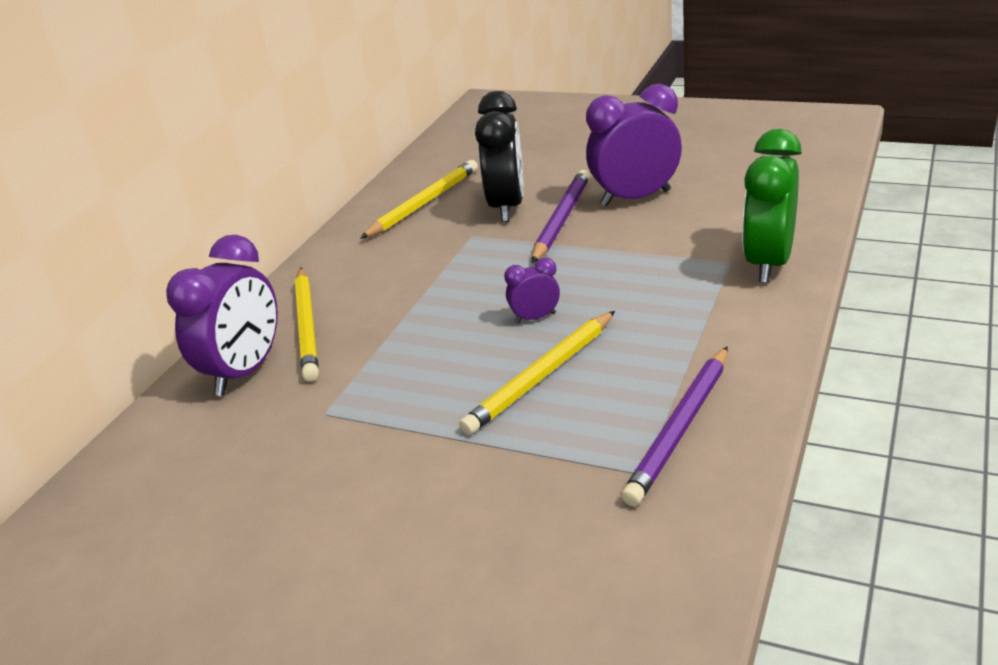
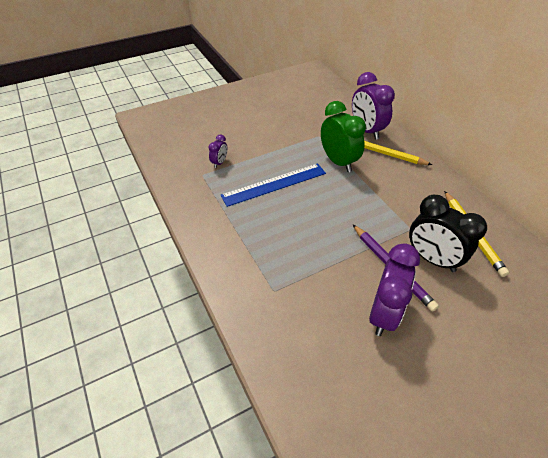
camera: 125 degrees right, 15 degrees up
(535, 318) = (312, 205): purple clock -> purple clock (219, 163)
(540, 376) = (274, 184): yellow pencil -> blue ruler
(679, 428) = (206, 194): purple pencil -> none
(768, 263) = (255, 302): green clock -> green clock (338, 162)

